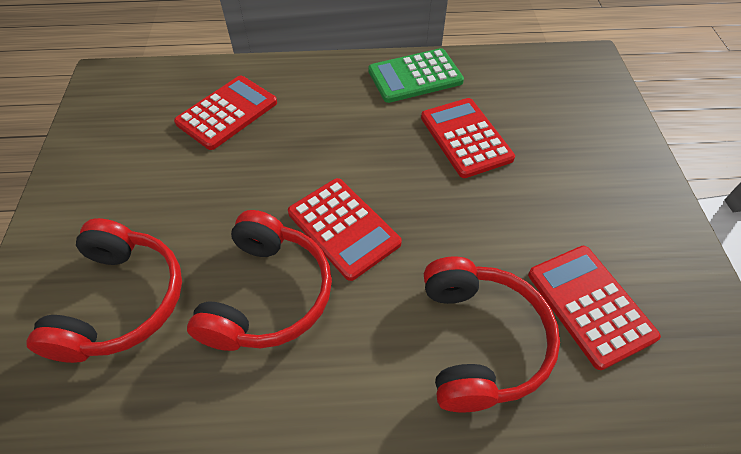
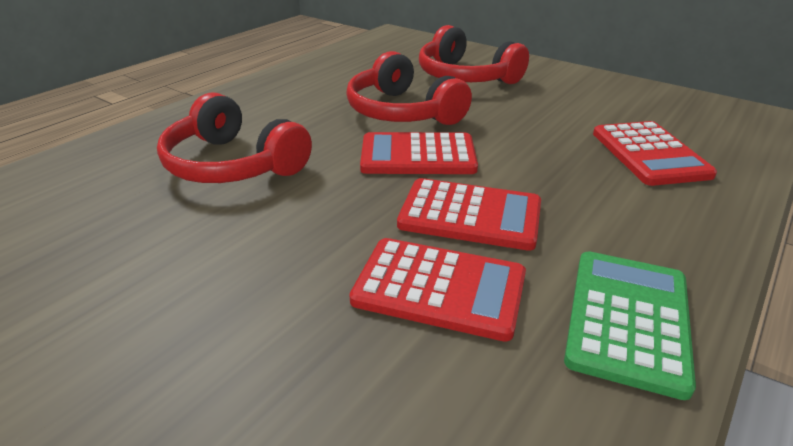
camera: 130 degrees right, 20 degrees down
(590, 305) = (147, 230): red calculator -> red calculator (470, 215)

